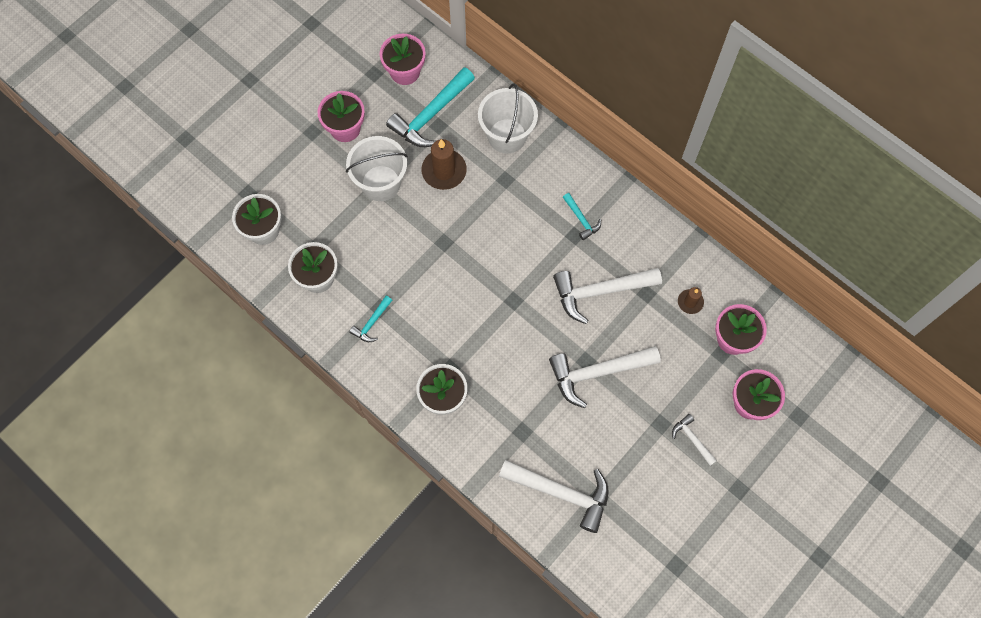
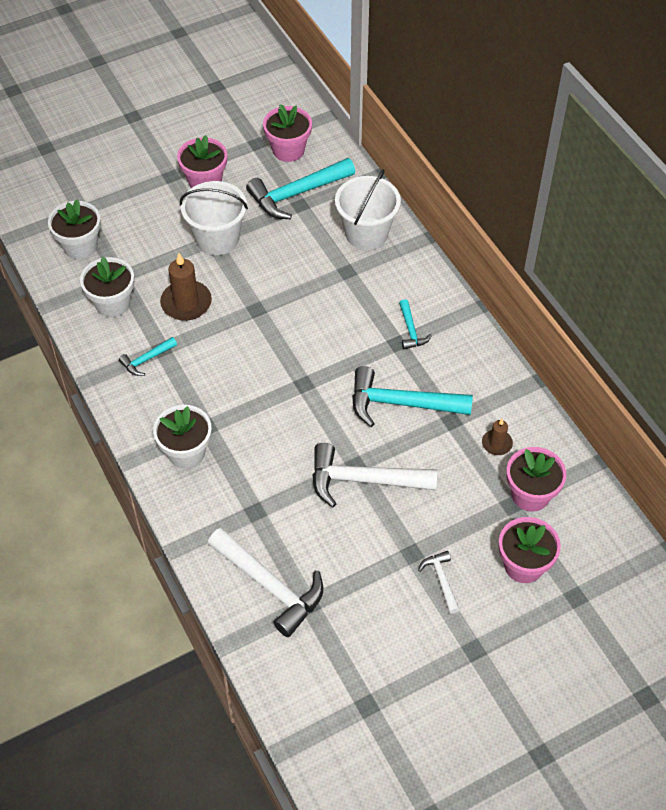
camera: 20 degrees right, 15 degrees down
(444, 171) = (286, 246): brown candle -> brown candle (186, 303)
(600, 291) = (401, 403): white hammer -> turquoise hammer

